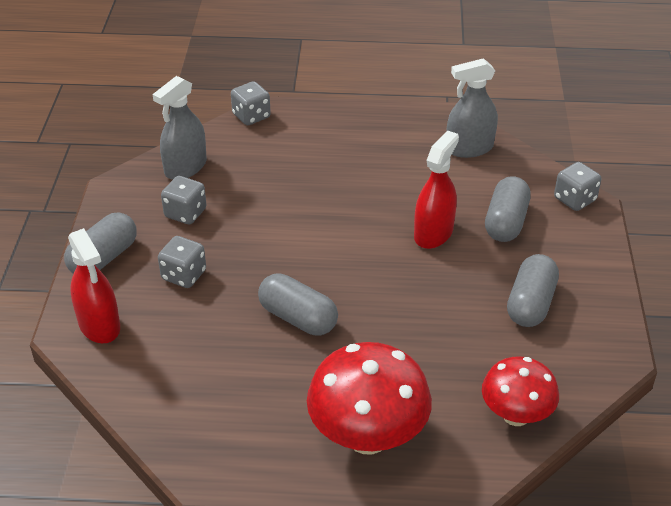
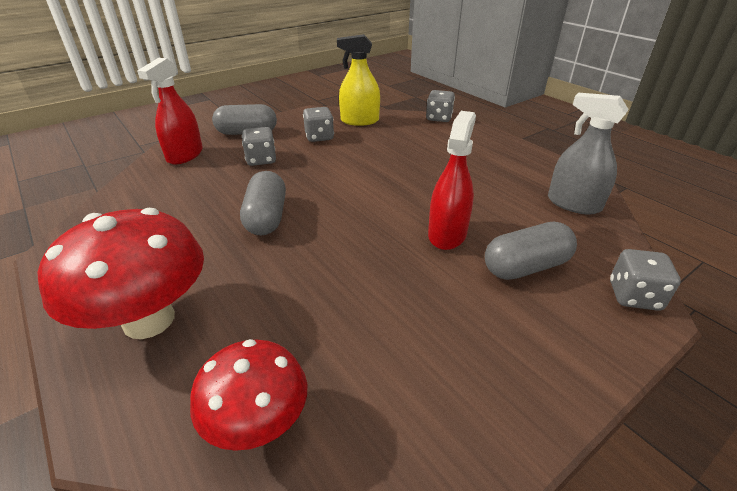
camera: 50 degrees right, 5 degrees down
(185, 167) = (359, 121): grey spray bottle -> yellow spray bottle
(433, 233) = (447, 234): red spray bottle -> red spray bottle turned 60 degrees counterclockwise
(530, 304) = (443, 342): grey capsule -> none

